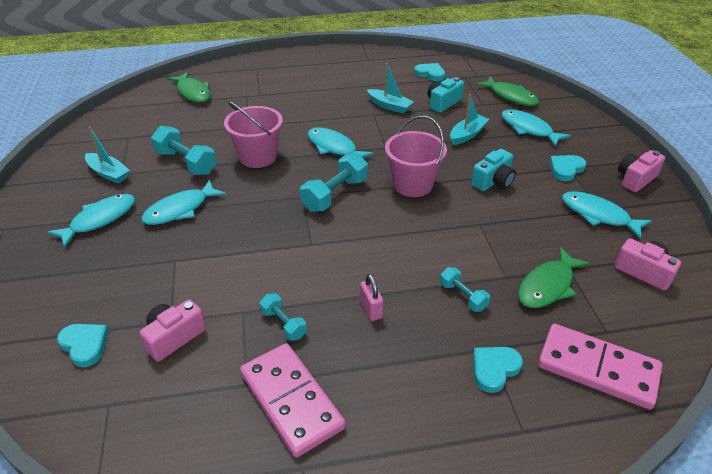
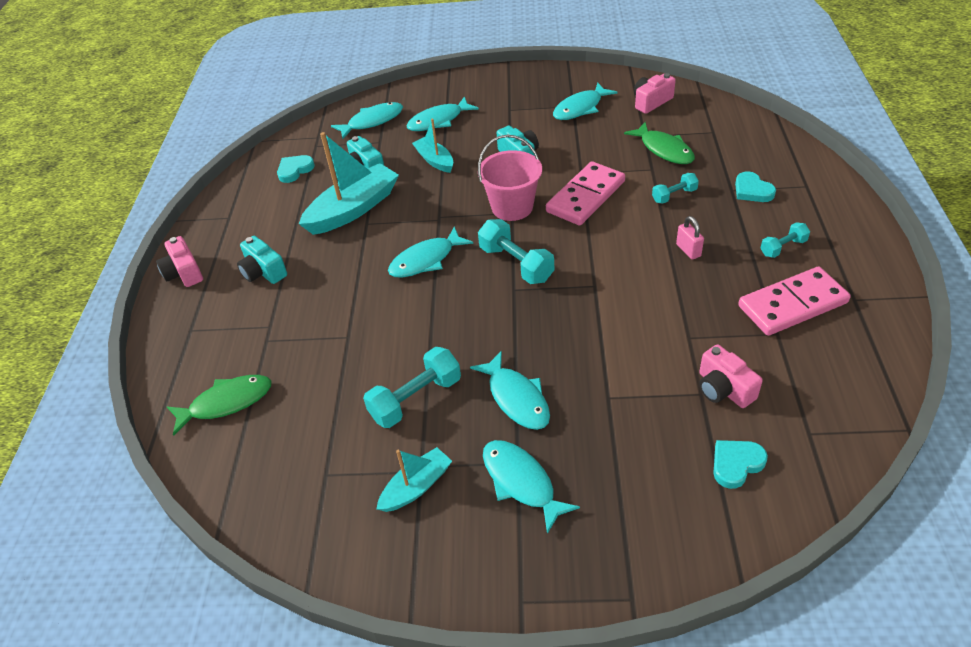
camera: 75 degrees left, 5 degrees up
(258, 157) = (424, 327): pink bucket -> none
(283, 324) = (705, 308): turquoise dumbbell -> turquoise dumbbell (783, 247)
(313, 82) = (263, 272): none -> turquoise camera
(371, 309) = (688, 250): pink padlock -> pink padlock turned 75 degrees clockwise
(389, 106) = (353, 209): turquoise boat -> turquoise boat, size x1.77
(510, 96) = (372, 121): green fish -> turquoise fish
(566, 169) = (511, 112): turquoise heart -> none
(597, 368) = (749, 143): pink domino -> pink domino (586, 197)
(635, 179) = (535, 79): pink camera -> pink camera (184, 273)

